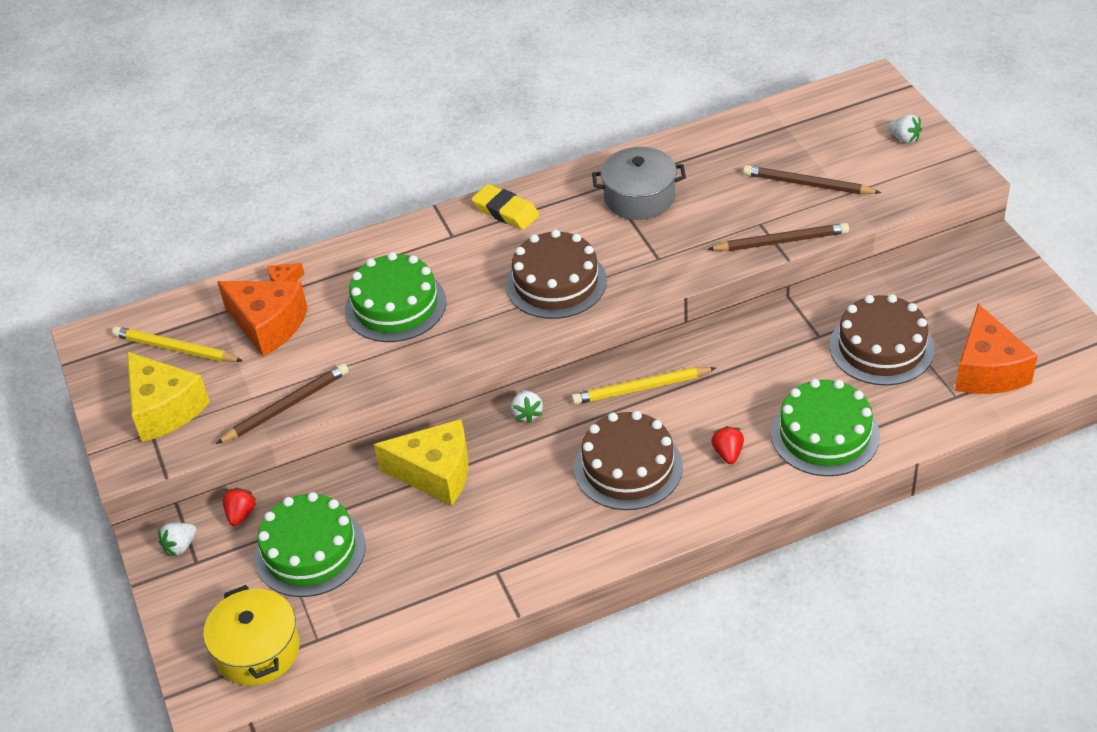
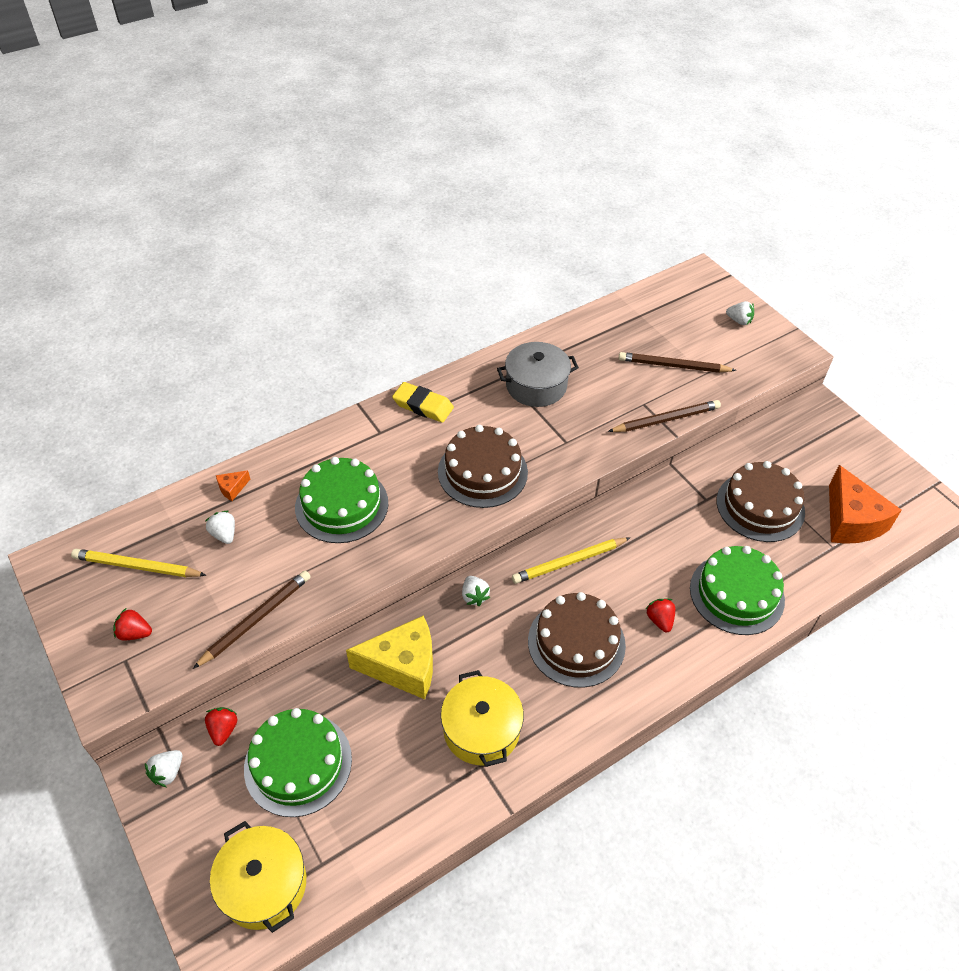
camera: 15 degrees left, 5 degrees up
(164, 409) = (135, 633): yellow cheese -> red strawberry
(268, 325) = (224, 534): orange cheese -> white strawberry
(505, 539) = (481, 729): none -> yellow pot

